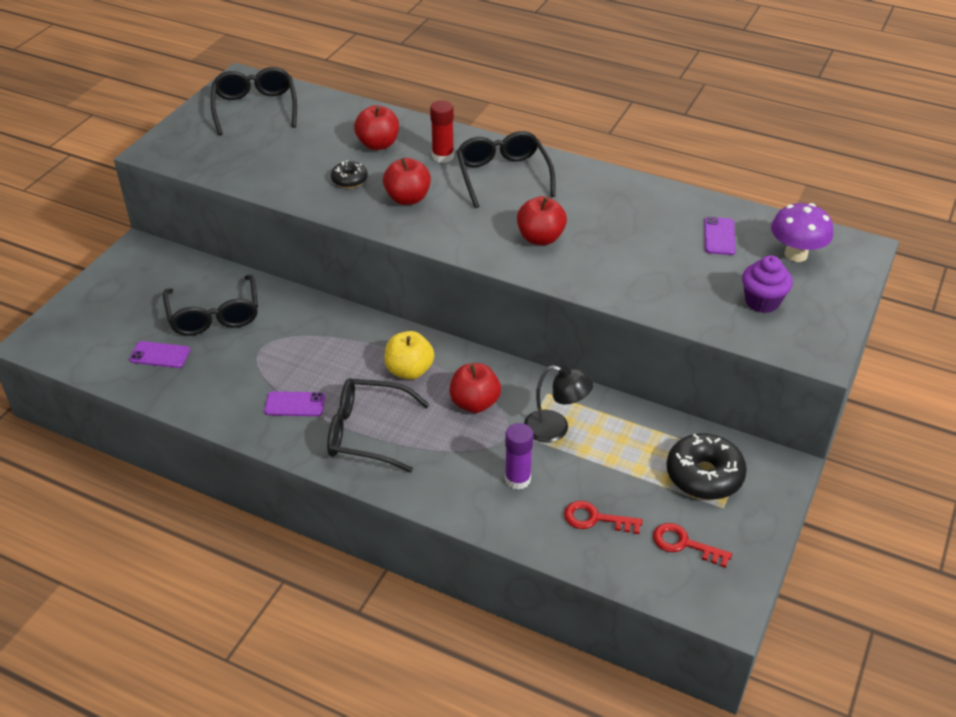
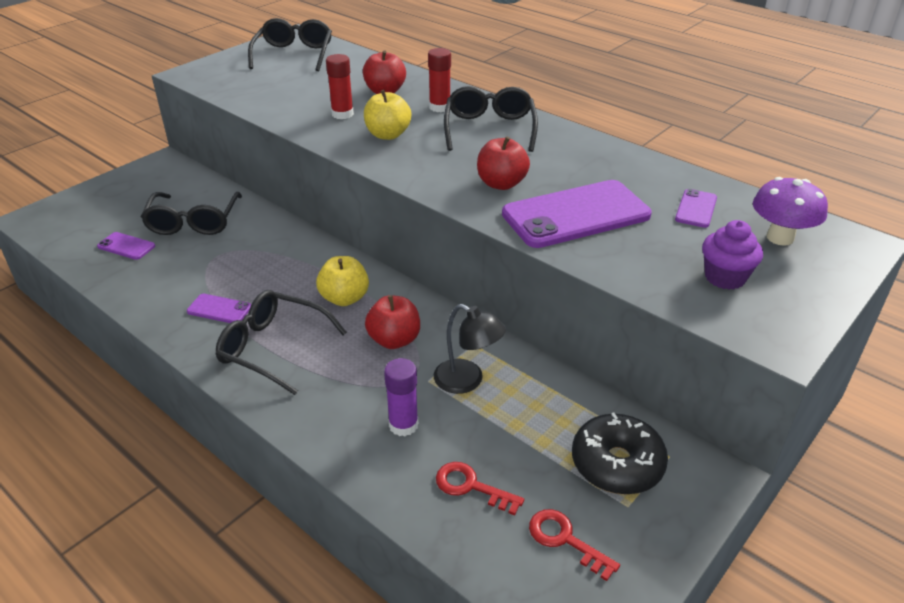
camera: 15 degrees right, 5 degrees down
(349, 180) = (342, 114): black donut -> red glue stick
(408, 198) = (388, 135): red apple -> yellow apple
(619, 260) = (576, 215): none -> purple phone

